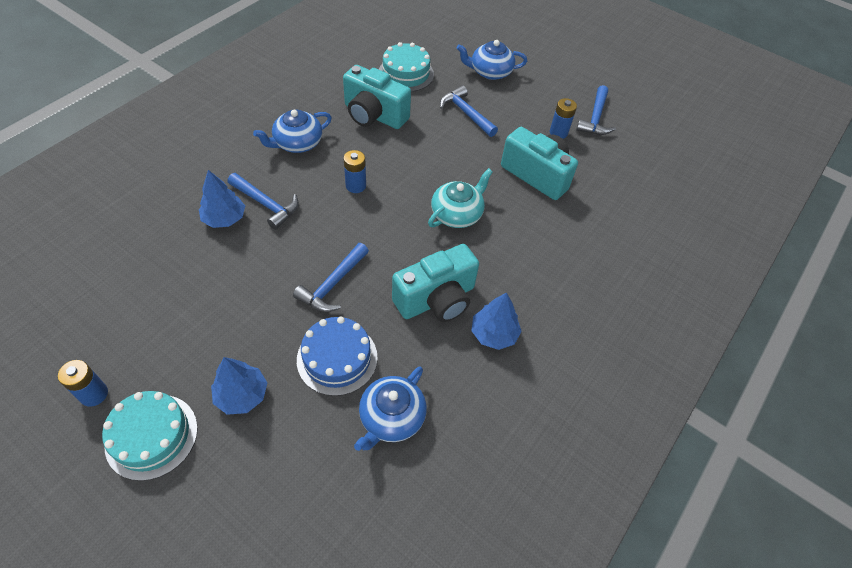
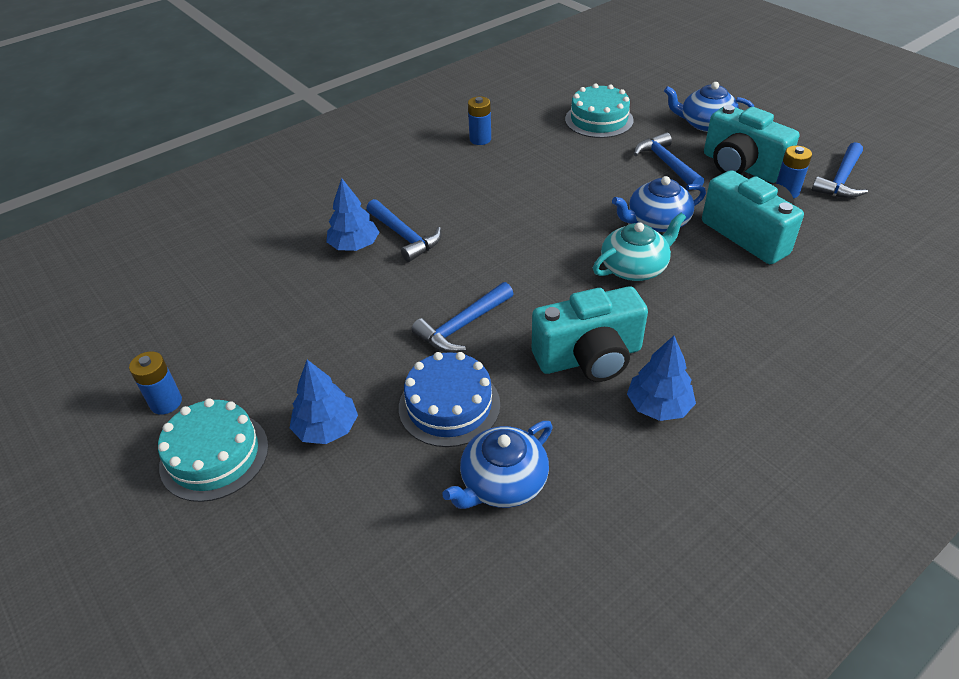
camera: 20 degrees right, 10 degrees down
(297, 143) = (455, 179): blue teapot -> blue teapot (657, 222)
(356, 186) = (513, 227): blue battery -> blue battery (480, 139)
(374, 115) = (551, 158): turquoise camera -> turquoise camera (741, 167)

